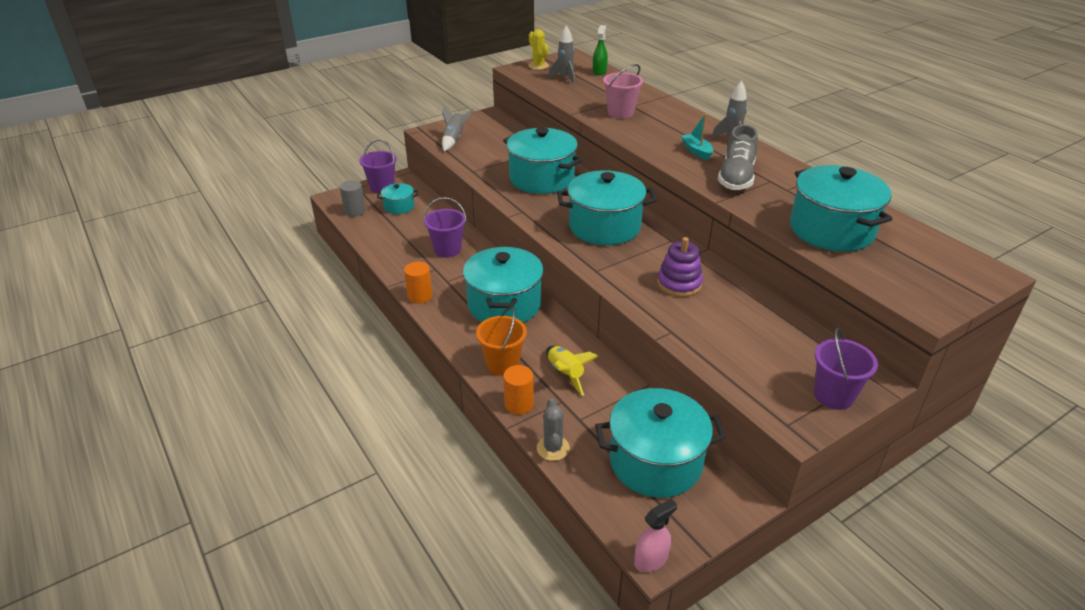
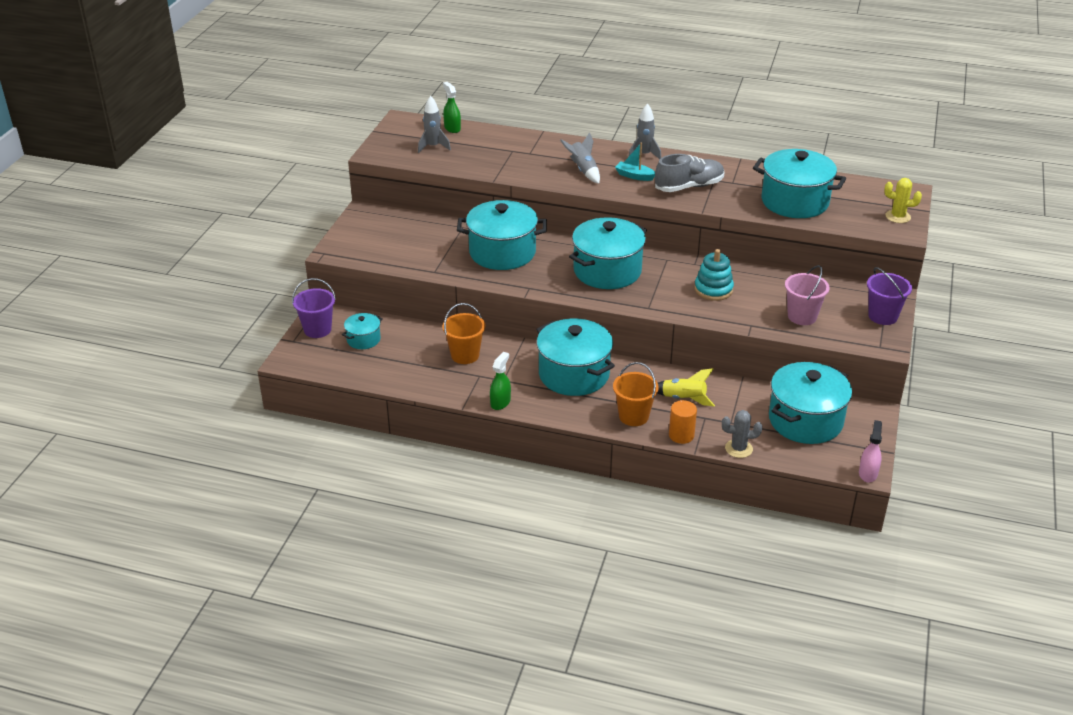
camera: 40 degrees left, 0 degrees up
(355, 211) = (328, 363): grey cylinder -> none
(420, 296) = (500, 402): orange cylinder -> green spray bottle
(447, 249) = (465, 355): purple bucket -> orange bucket
(454, 139) = (370, 249): grey rocket -> grey rocket (583, 170)
(538, 66) = (389, 142): yellow cactus -> yellow cactus (898, 216)
(553, 448) = (738, 449): grey cactus -> grey cactus turned 45 degrees counterclockwise
(620, 113) = (530, 164): pink bucket -> pink bucket (802, 316)
(679, 284) = (713, 289): purple stacking toy -> turquoise stacking toy
(736, 177) = (689, 187): grey shoe -> grey shoe turned 90 degrees counterclockwise

